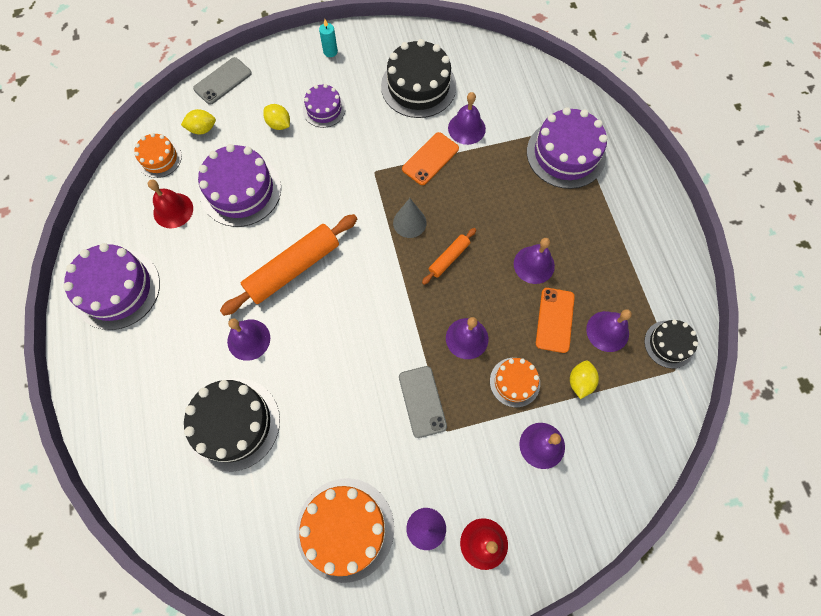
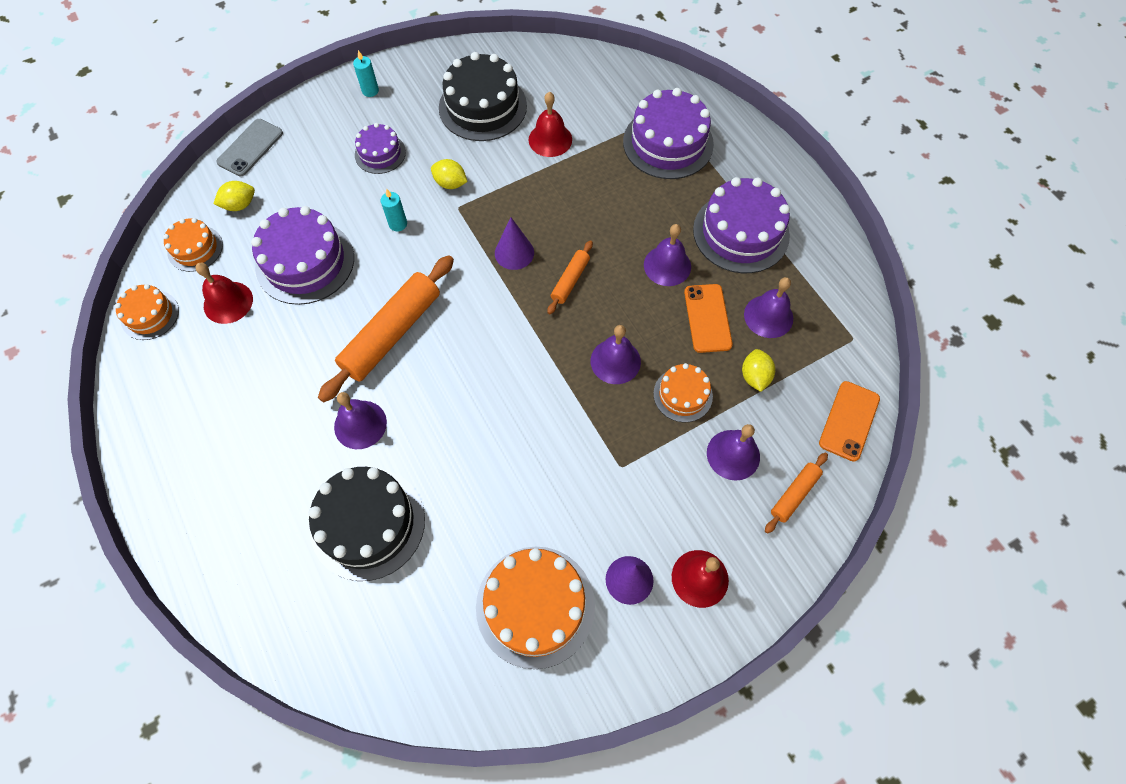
camera: 15 degrees left, 5 degrees down
(112, 206) = (150, 315): none -> orange cake
(116, 289) = (181, 406): purple cake -> purple cake (741, 232)
(279, 124) = (331, 180): yellow lemon -> yellow lemon (450, 183)
(322, 175) = (398, 224): none -> turquoise candle
(409, 222) = (514, 253): grey cone -> purple cone
(422, 401) = (584, 442): grey phone -> none
(430, 159) = (518, 180): orange phone -> orange phone (849, 421)
(466, 128) = (550, 139): purple bell -> red bell
(583, 494) = (794, 494): none -> orange rolling pin
(669, 344) = (838, 314): black cake -> none

